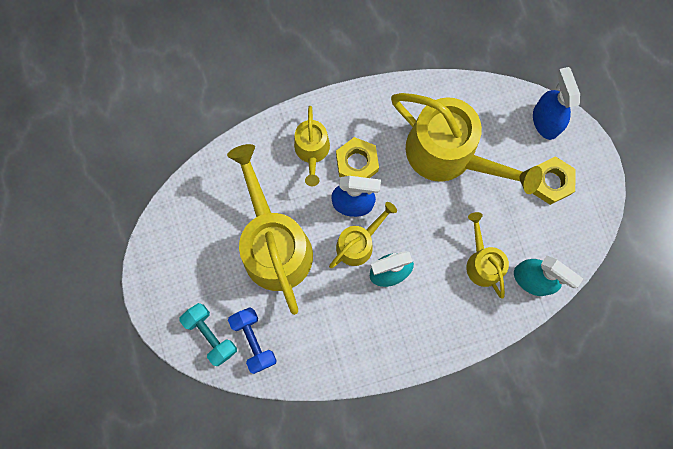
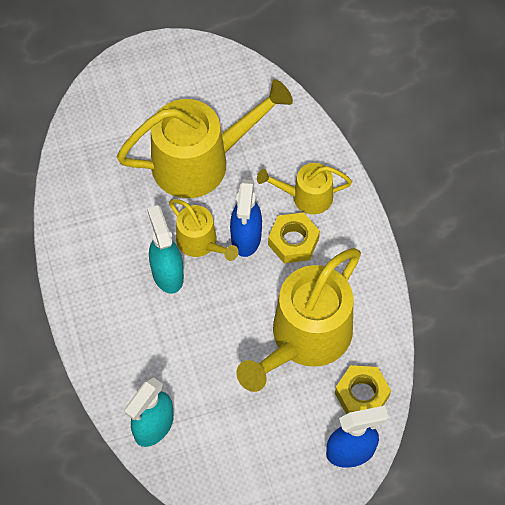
camera: 90 degrees right, 15 degrees down
(211, 335) = (108, 106): turquoise dumbbell -> none
(254, 341) = (99, 144): blue dumbbell -> none
(482, 262) = (176, 371): yellow watering can -> none
(550, 182) = (272, 453): yellow nut -> yellow nut (361, 394)

